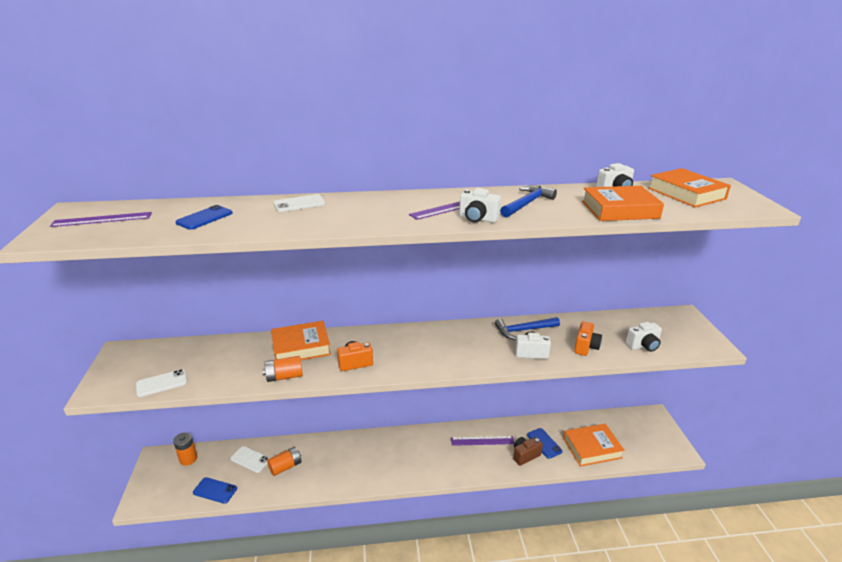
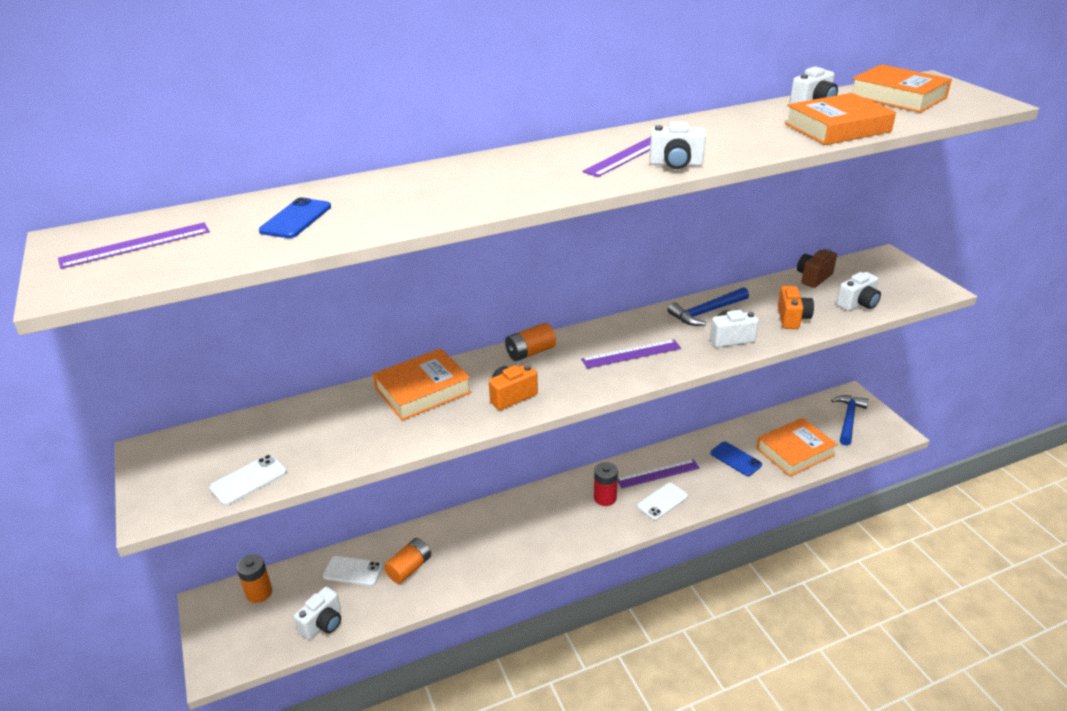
camera: 15 degrees left, 5 degrees up
(215, 490) = (323, 623): blue phone -> white camera
(284, 376) = (424, 434): orange battery -> orange battery (530, 352)
(299, 204) = (416, 179): white phone -> white phone (662, 501)
(437, 449) = (605, 498): none -> red battery
(453, 350) = (631, 354): none -> purple ruler
(525, 455) = (719, 479): brown camera -> brown camera (813, 278)
(527, 203) = (720, 135): blue hammer -> blue hammer (848, 419)

